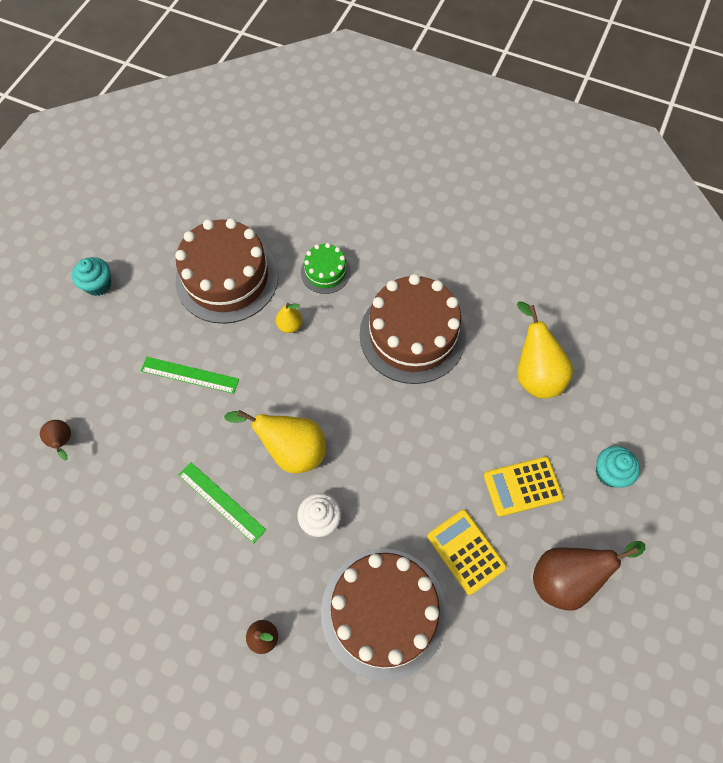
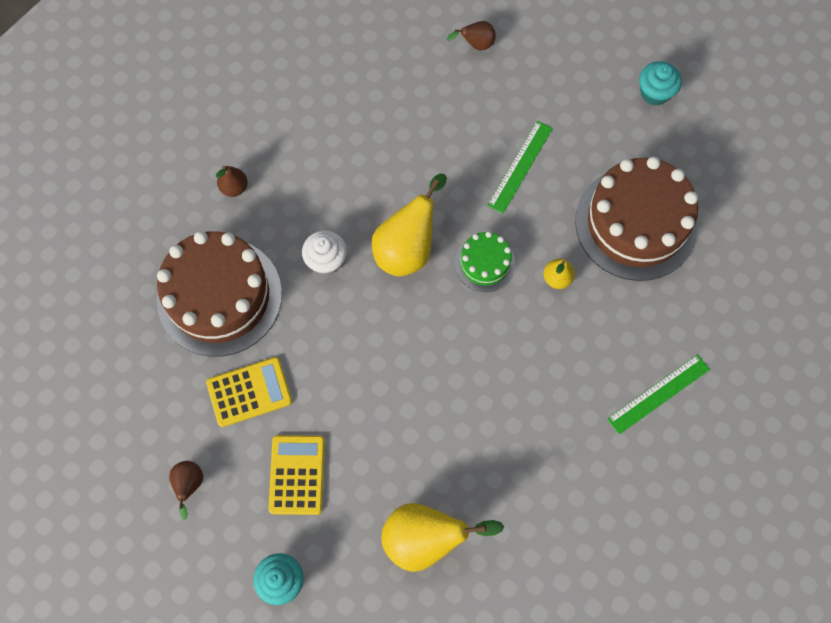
camera: 105 degrees right, 5 degrees up
(221, 502) = (372, 174): green ruler -> green ruler (658, 394)
(325, 272) = (621, 334): green cake -> green cake (485, 263)
(412, 335) = (512, 411): brown cake -> none
(566, 578) = (189, 485): brown pear -> brown pear, size x0.52

